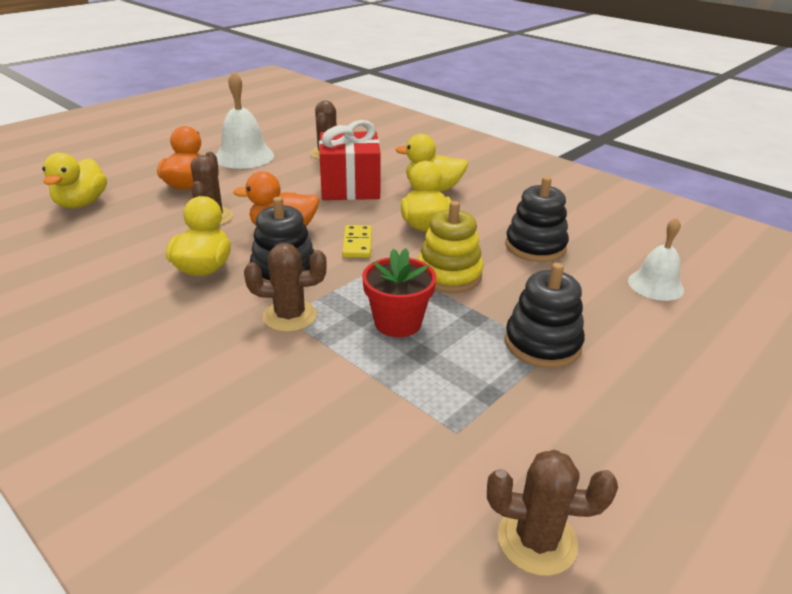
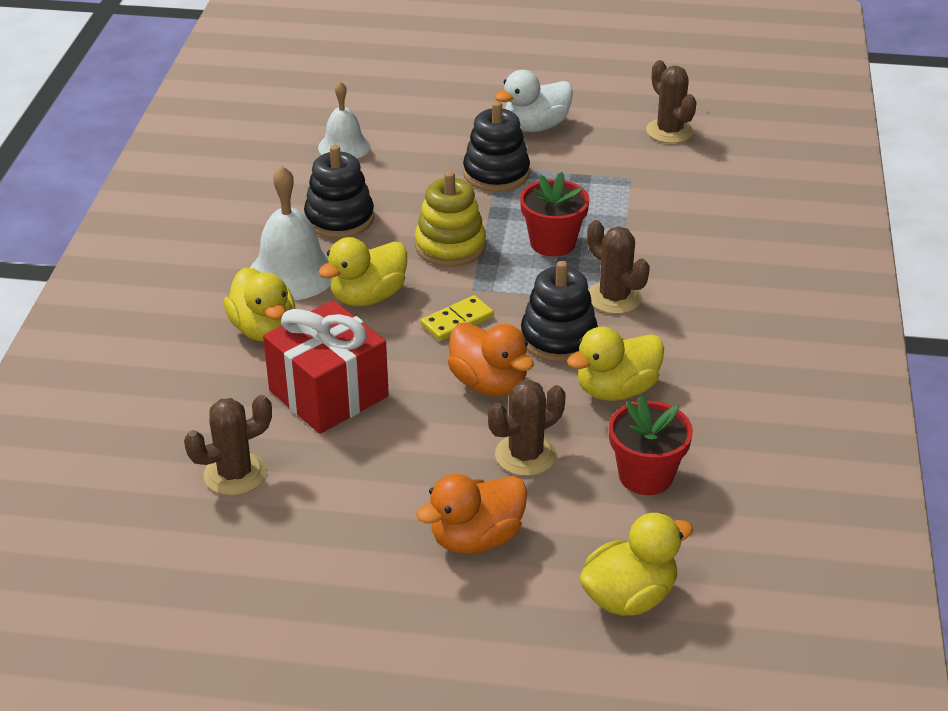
camera: 125 degrees left, 5 degrees up
(129, 243) = (645, 476): none -> red flower pot
(244, 156) = (329, 552): white bell -> white bell (292, 273)
(627, 416) = (535, 127): none -> white duck

